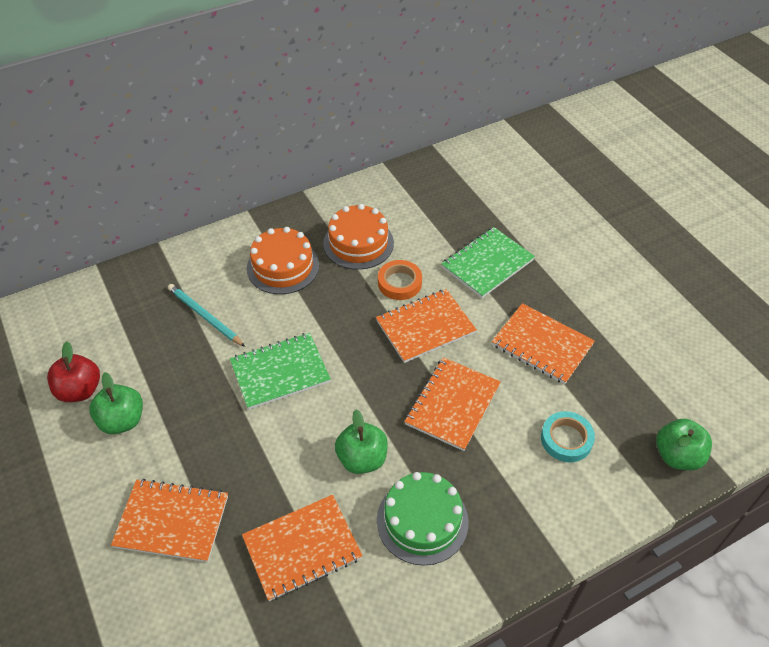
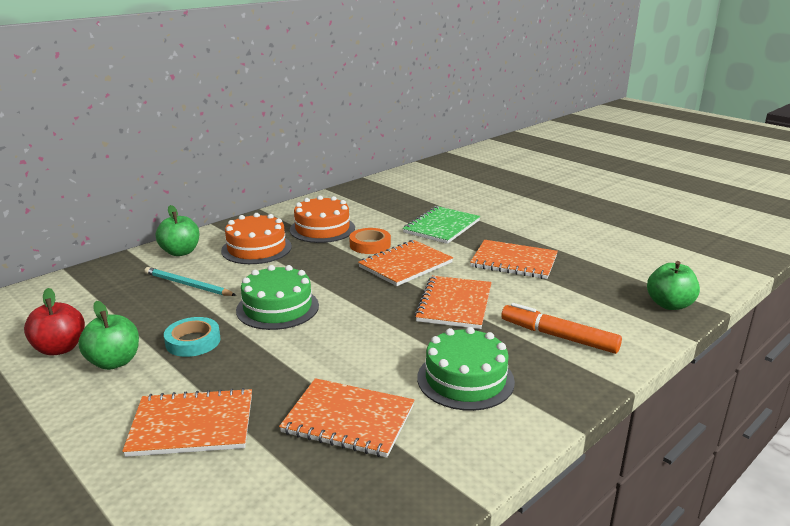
camera: 15 degrees left, 25 degrees down
(280, 372) = (277, 308): green notebook -> green cake
(302, 548) = (348, 419): orange notebook -> orange notebook turned 60 degrees clockwise
(362, 459) = (384, 349): green apple -> green apple (180, 252)
(536, 480) = (558, 336): none -> orange marker
(566, 439) = (569, 309): turquoise tape -> turquoise tape (193, 341)

